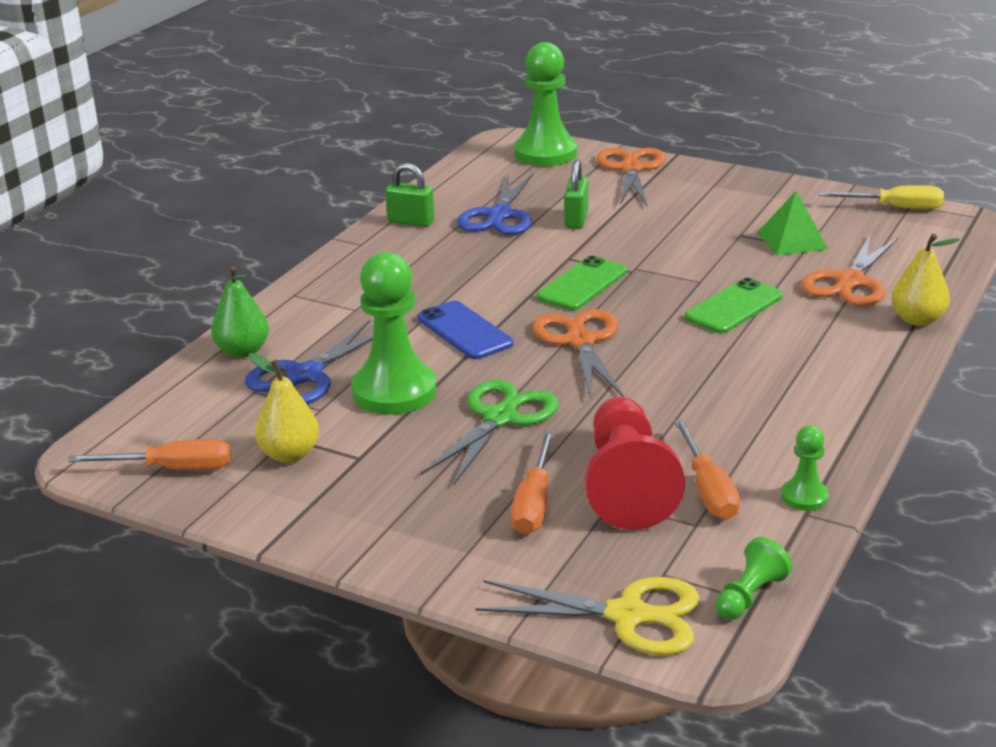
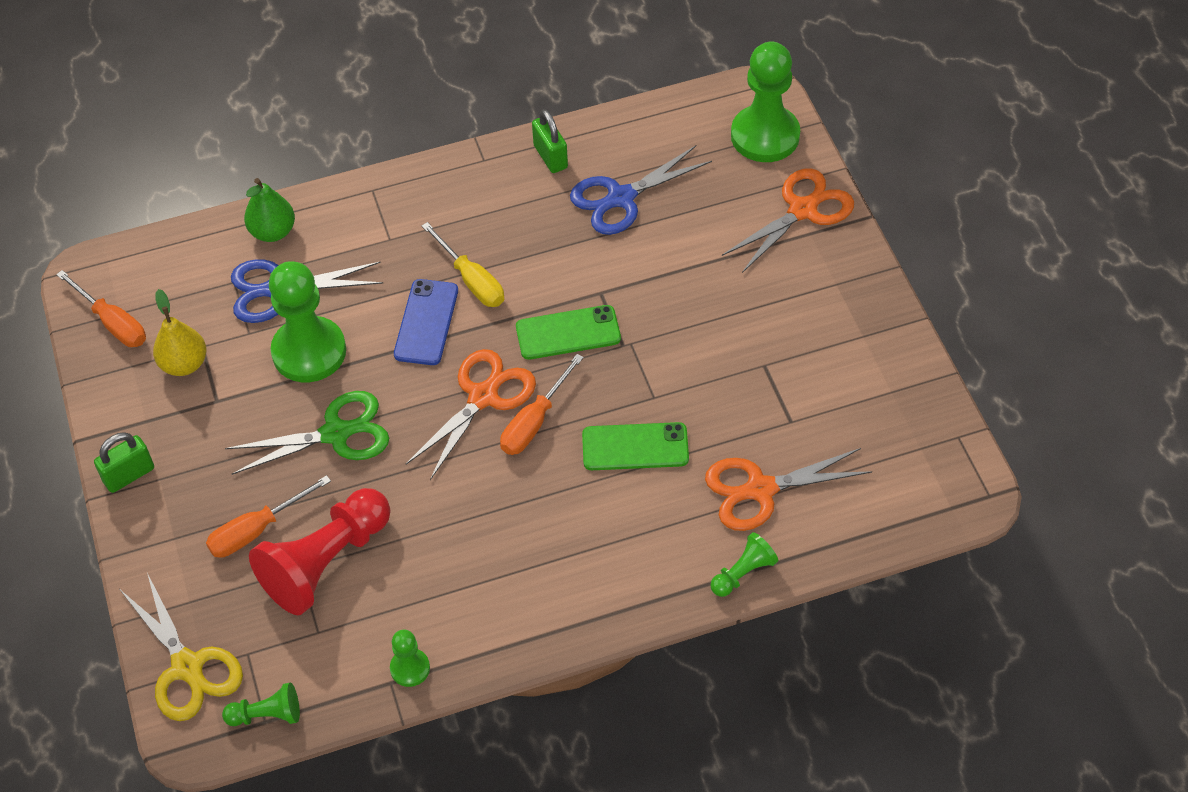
camera: 45 degrees right, 25 degrees up
(576, 219) = (669, 247): green padlock -> green padlock (129, 475)
(708, 490) = (365, 610): orange screwdriver -> orange screwdriver (534, 422)
(792, 240) = (792, 405): green pyramid -> none
(895, 208) = (939, 431): yellow screwdriver -> yellow screwdriver (471, 280)
(917, 319) = (743, 573): yellow pear -> green pawn

